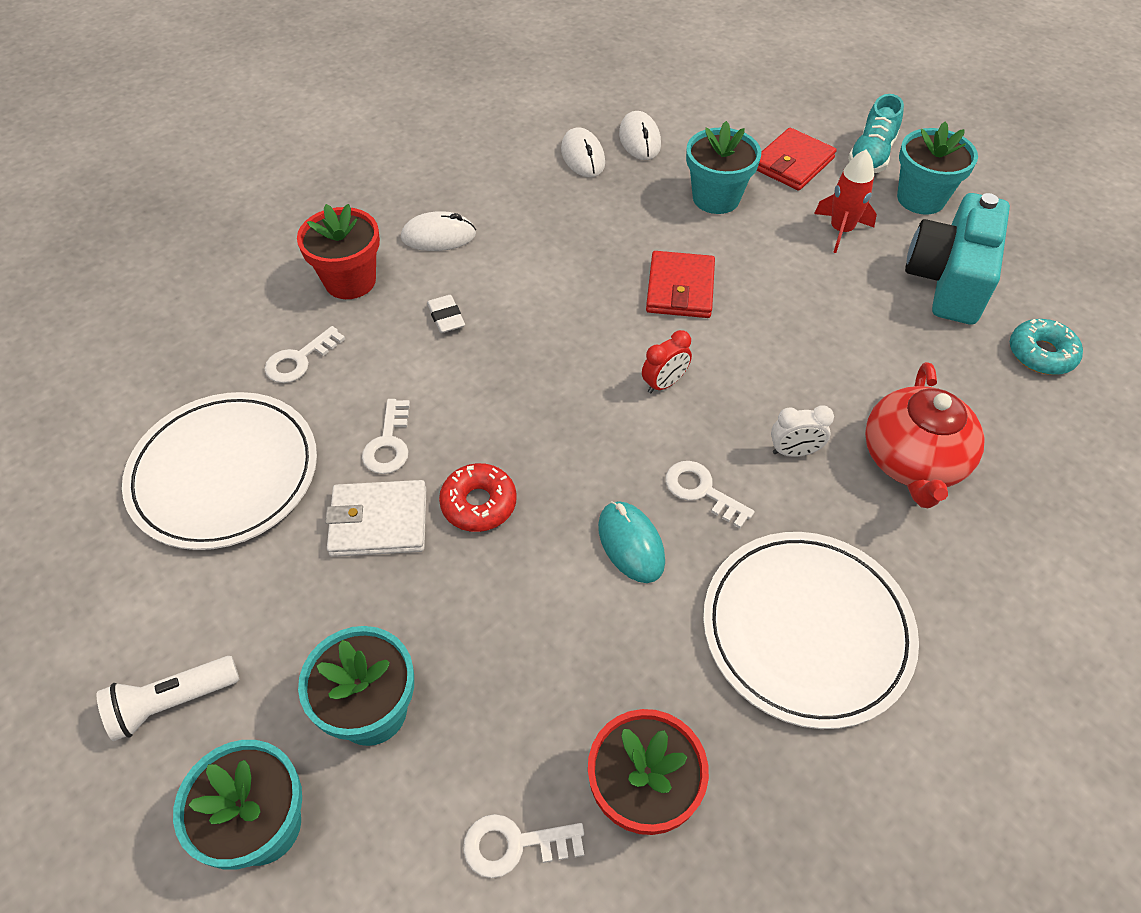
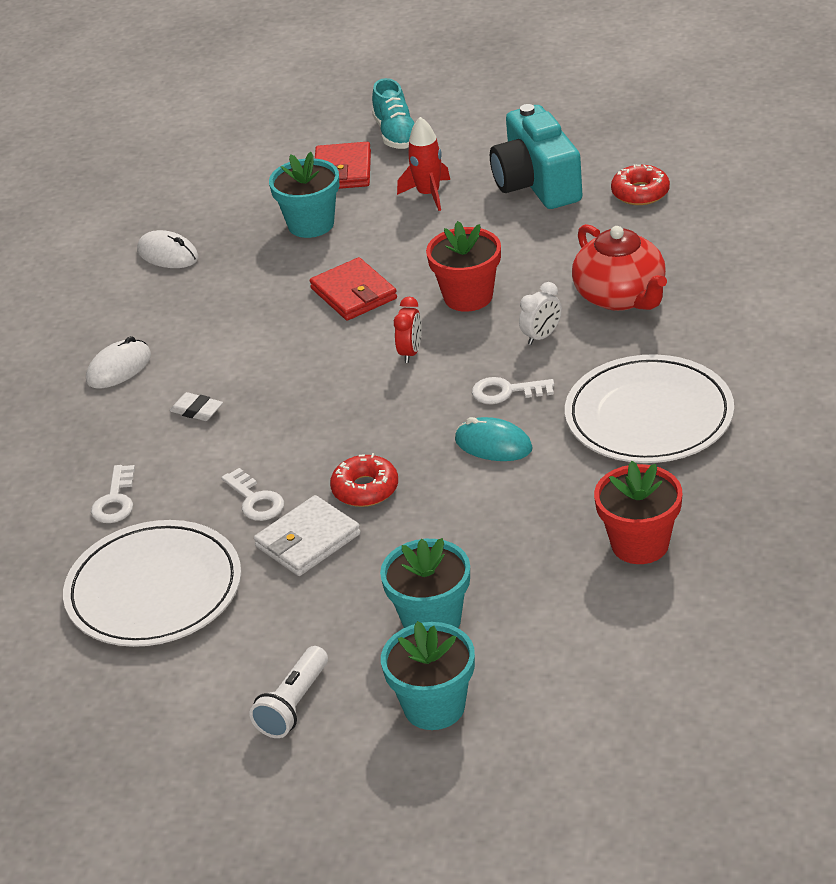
camera: 35 degrees left, 15 degrees down
(350, 281) = (85, 435): red flower pot -> red flower pot (468, 297)
(514, 845) = (594, 611): white key -> none
(639, 140) = (200, 219): white mouse -> none
(921, 199) = (463, 143): turquoise flower pot -> none
(1041, 354) = (640, 193): turquoise donut -> red donut

